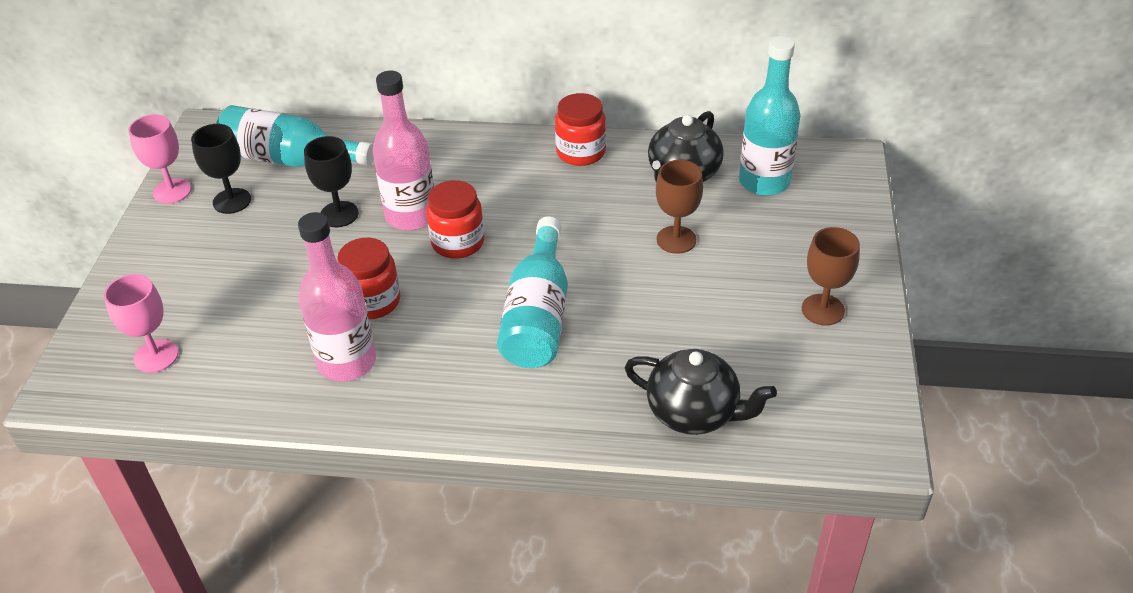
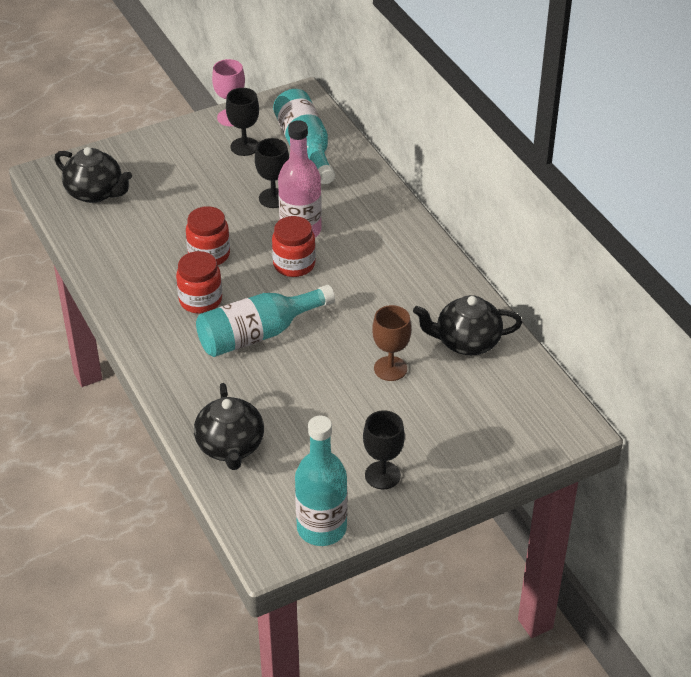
camera: 55 degrees right, 0 degrees up
(156, 356) = (95, 193): pink goblet -> black teapot
(347, 362) = (151, 271): pink bottle -> none
(581, 152) = (441, 278): red jar -> red jar (200, 300)
(764, 182) = (499, 389): turquoise bottle -> turquoise bottle (321, 528)
(823, 310) = (382, 475): brown goblet -> black goblet

